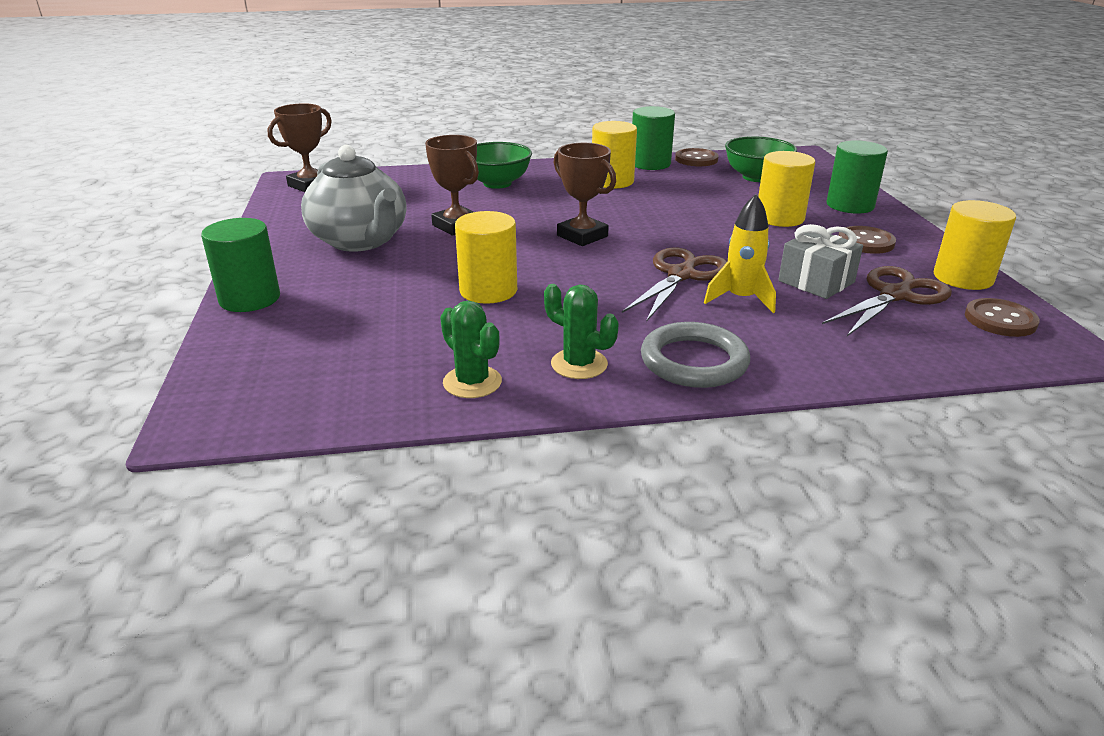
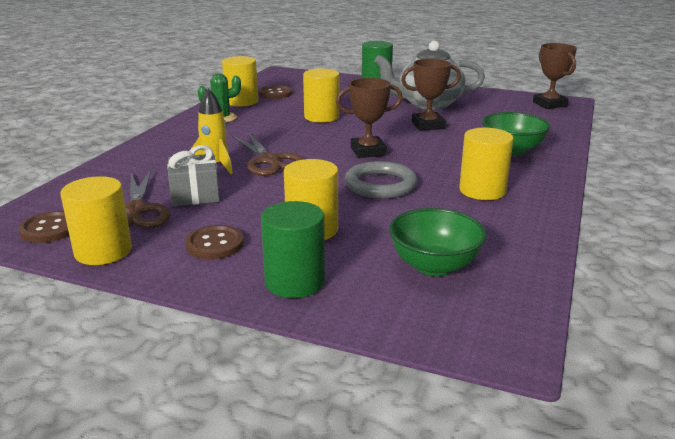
camera: 120 degrees right, 5 degrees down
(472, 382) = (241, 101): green cactus -> yellow cylinder
(650, 164) = (529, 223): green cylinder -> none
(694, 361) = (183, 137): grey ring -> grey ring (380, 185)
(696, 159) = (530, 255): brown button -> brown button (275, 93)

